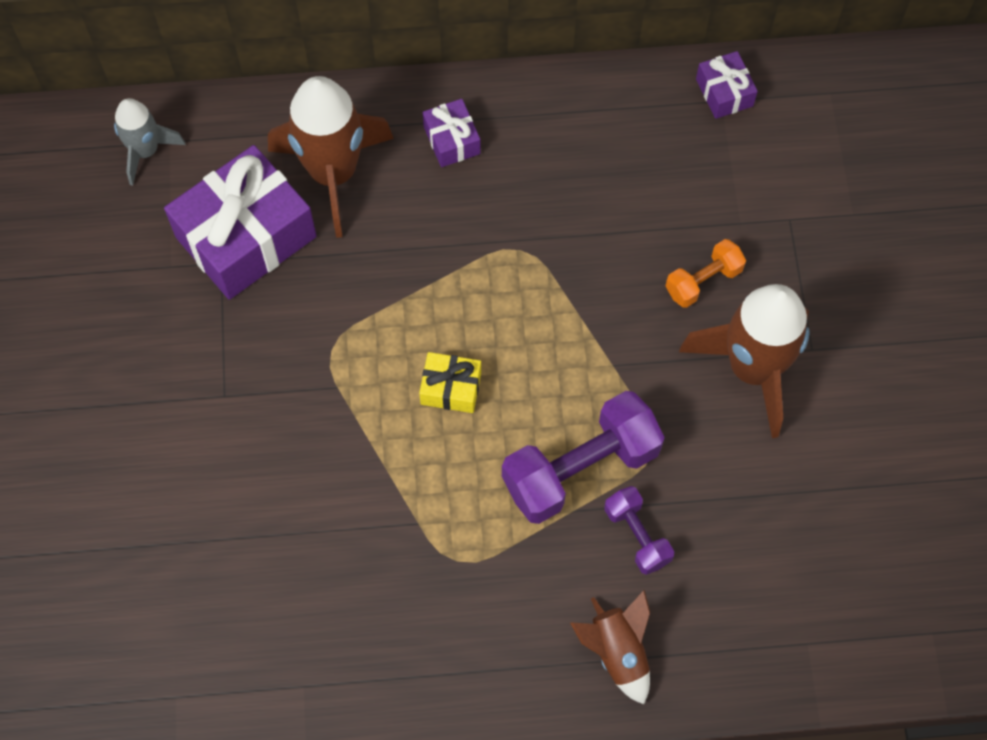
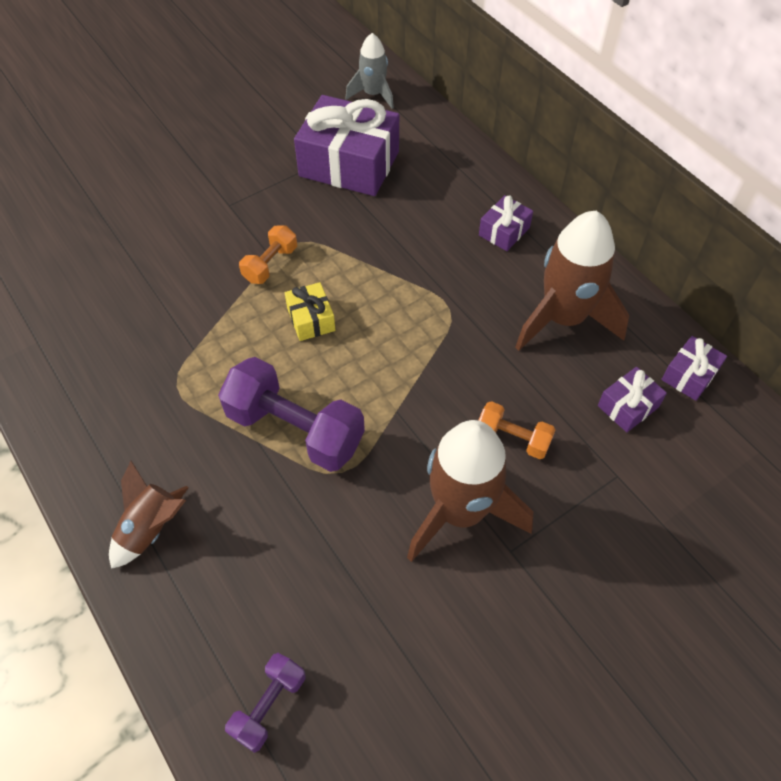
camera: 60 degrees right, 10 degrees down
(333, 173) = (428, 184): brown rocket -> brown rocket (563, 318)
(347, 393) = (270, 264): none -> orange dumbbell
(637, 535) = (260, 495): purple dumbbell -> purple dumbbell (269, 705)
(726, 164) = (628, 406): none -> purple gift

